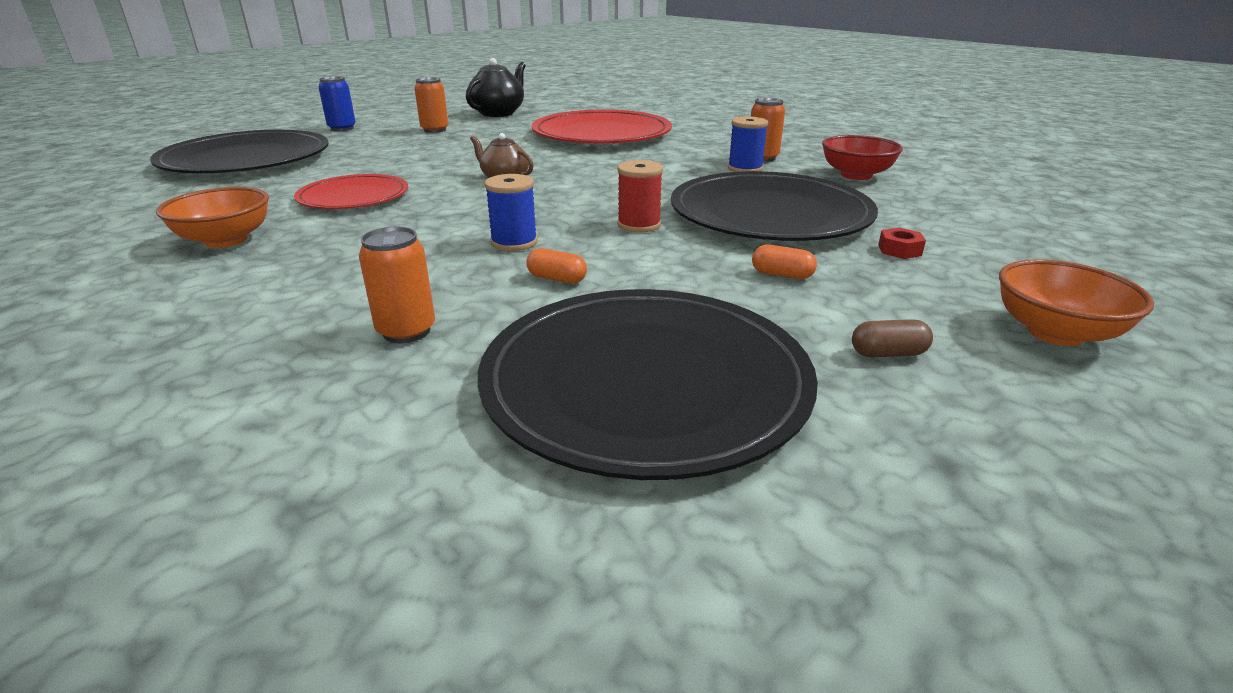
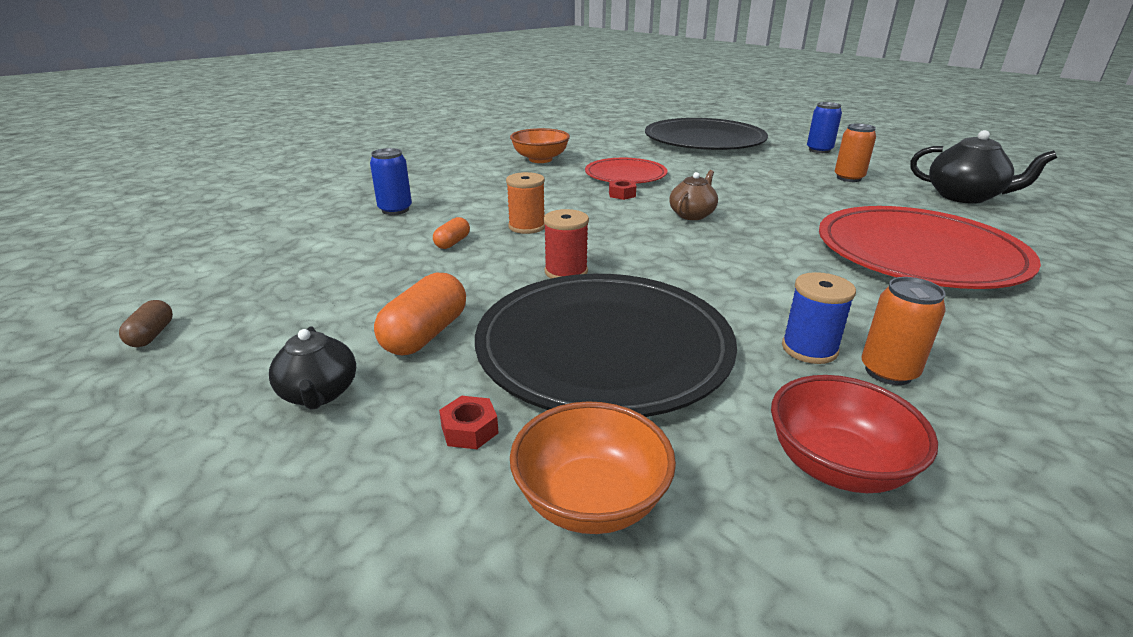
camera: 90 degrees right, 0 degrees up
(406, 331) = (395, 210): orange can -> blue can
(426, 200) = (622, 194): none -> red nut
(514, 242) = (527, 227): blue spool -> orange spool
(645, 382) = (290, 270): black plate -> none
(782, 275) = (425, 334): orange capsule -> orange capsule, size x1.80
(888, 353) = (251, 365): brown capsule -> brown capsule (151, 335)
(903, 309) = (319, 393): none -> black teapot
(1055, 333) = (201, 493): orange bowl -> orange bowl (591, 500)

